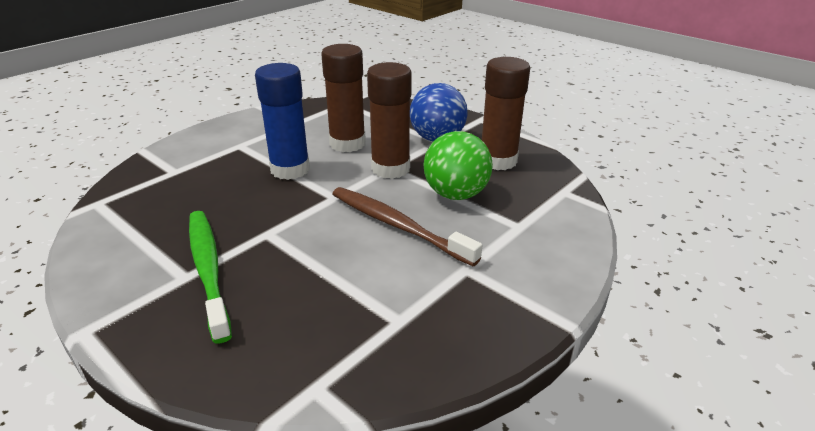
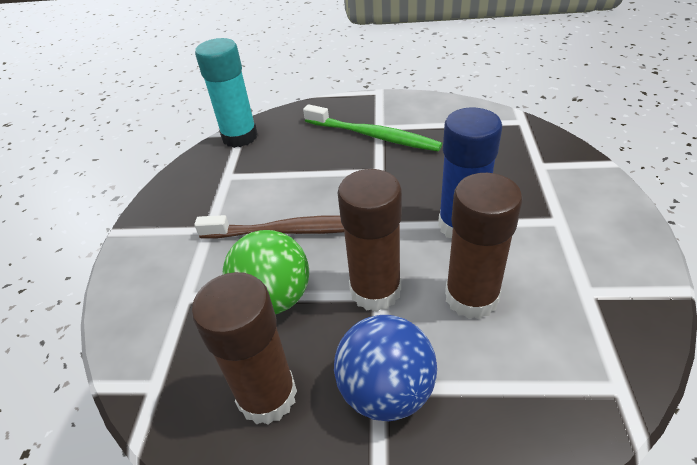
camera: 145 degrees right, 10 degrees up
(326, 378) = (240, 137): none -> turquoise glue stick

